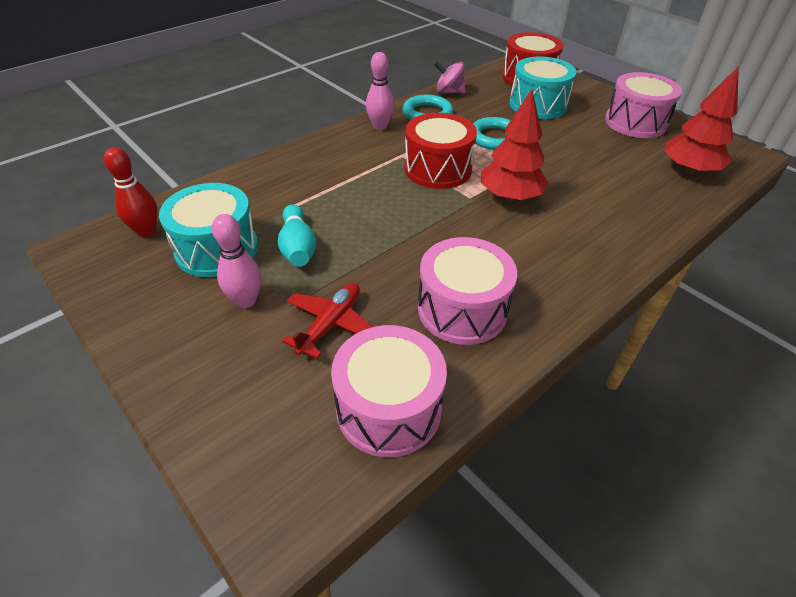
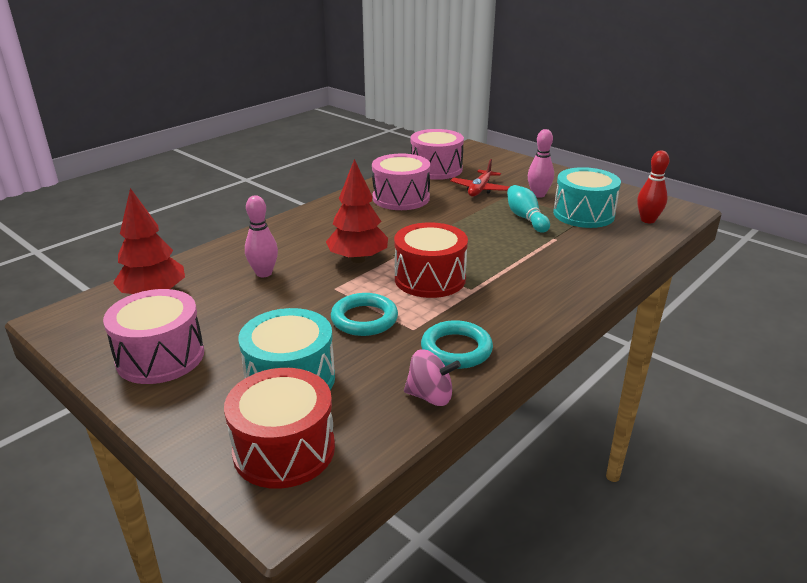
camera: 175 degrees right, 15 degrees down
(380, 126) = (512, 324): pink bowling pin -> pink bowling pin (264, 273)

